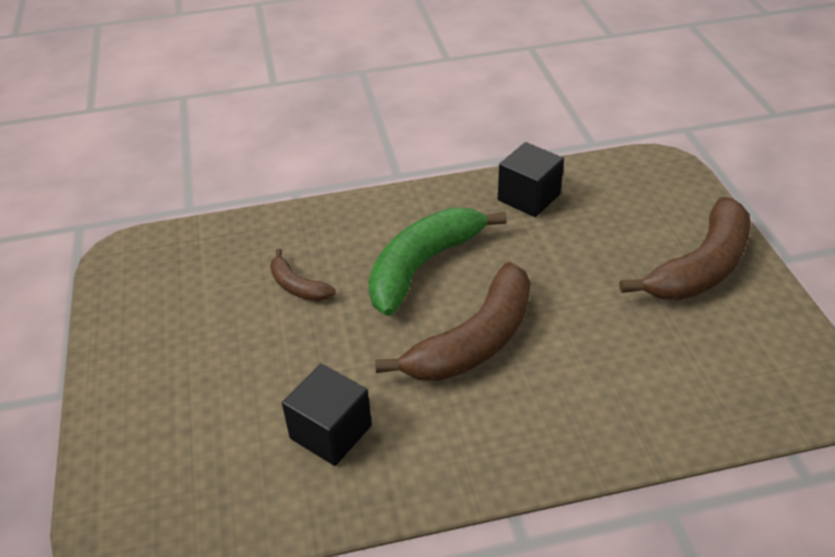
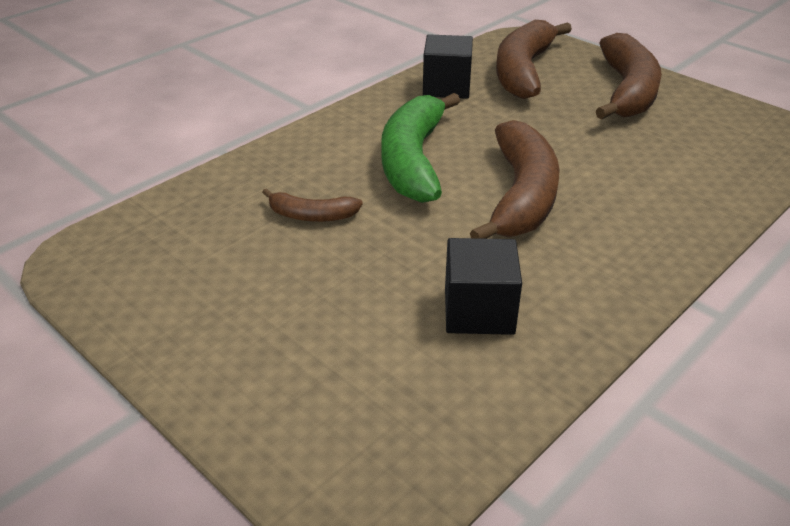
camera: 35 degrees left, 5 degrees down
(620, 204) = (523, 71): none -> brown banana

